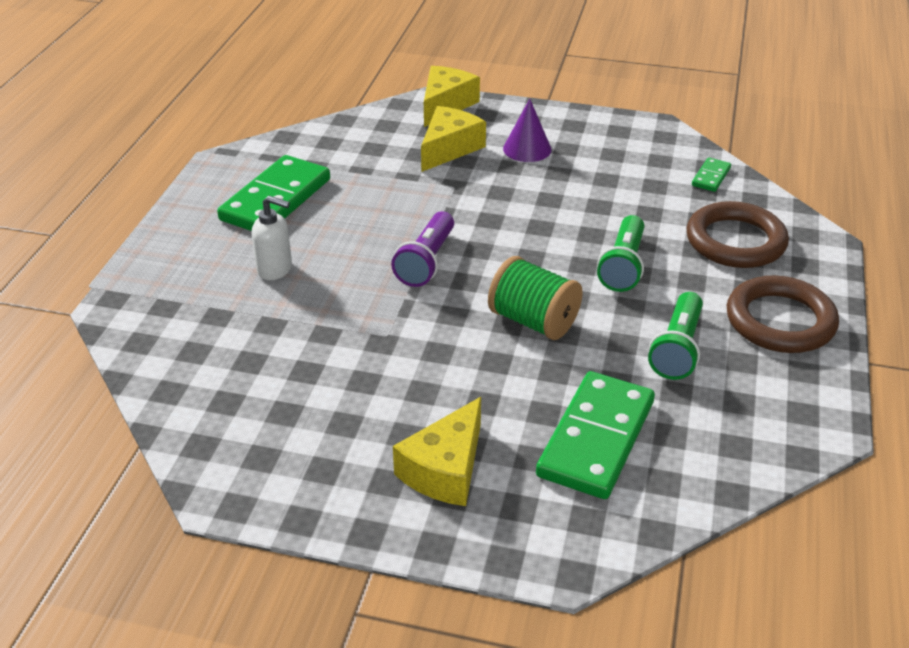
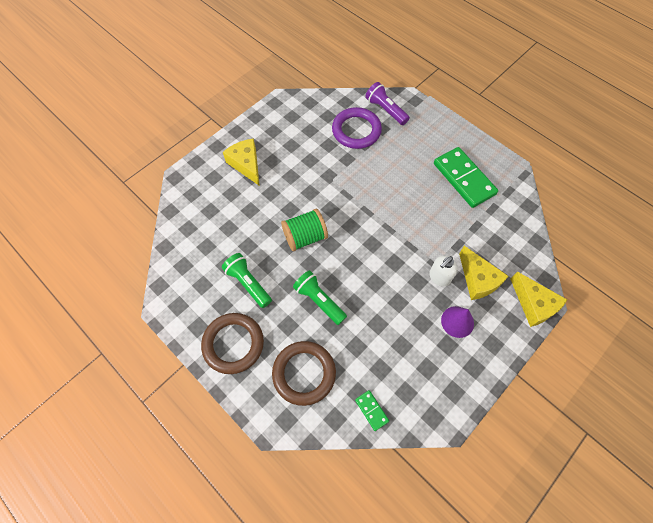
camera: 120 degrees right, 25 degrees up
(243, 347) = (356, 130): none -> purple ring
(275, 269) = (404, 158): white soap dispenser -> white soap dispenser (439, 277)
(426, 262) = (375, 217): purple flashlight -> purple flashlight (385, 110)
(595, 438) = (224, 219): green domino -> none

